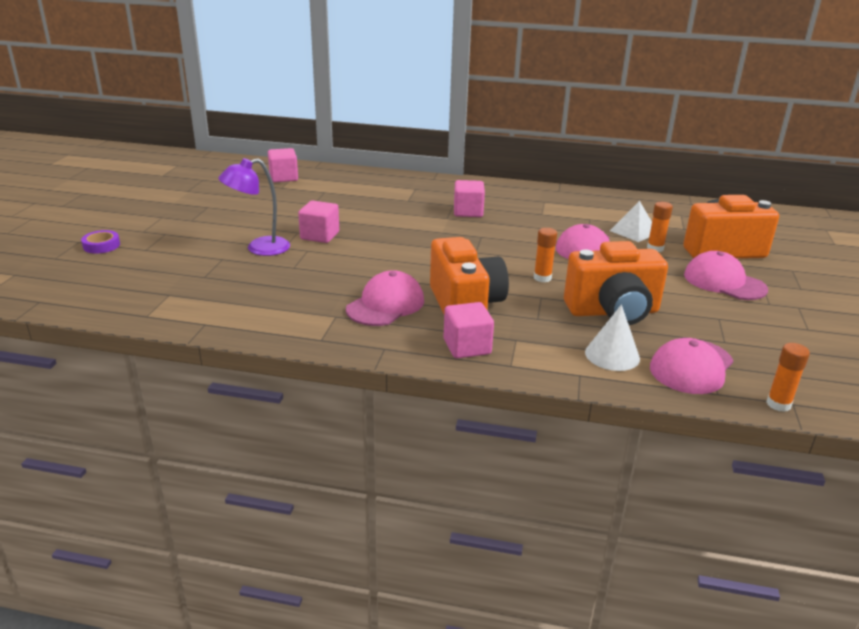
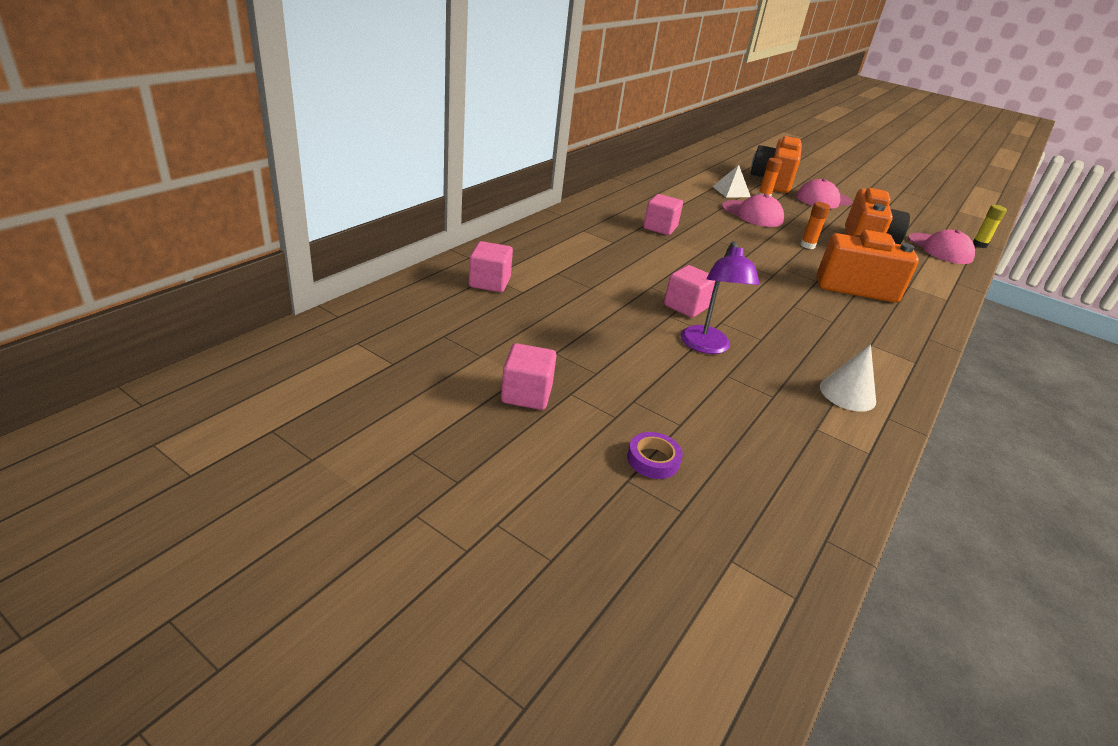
camera: 70 degrees left, 5 degrees up
(386, 305) = (850, 316): pink cap -> none
(467, 347) = (922, 306): pink cube -> pink cube (526, 394)
(612, 355) = (928, 264): white cone -> white cone (847, 394)
(778, 404) = (979, 245): orange glue stick -> yellow glue stick

